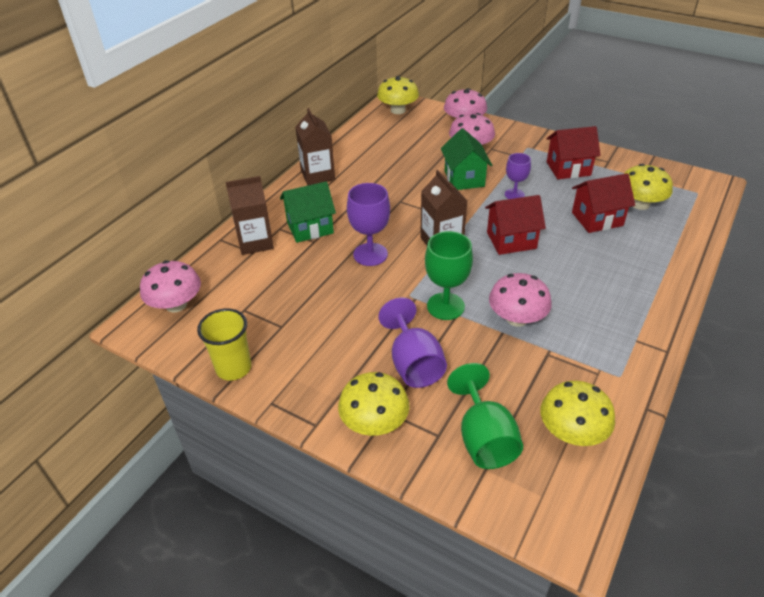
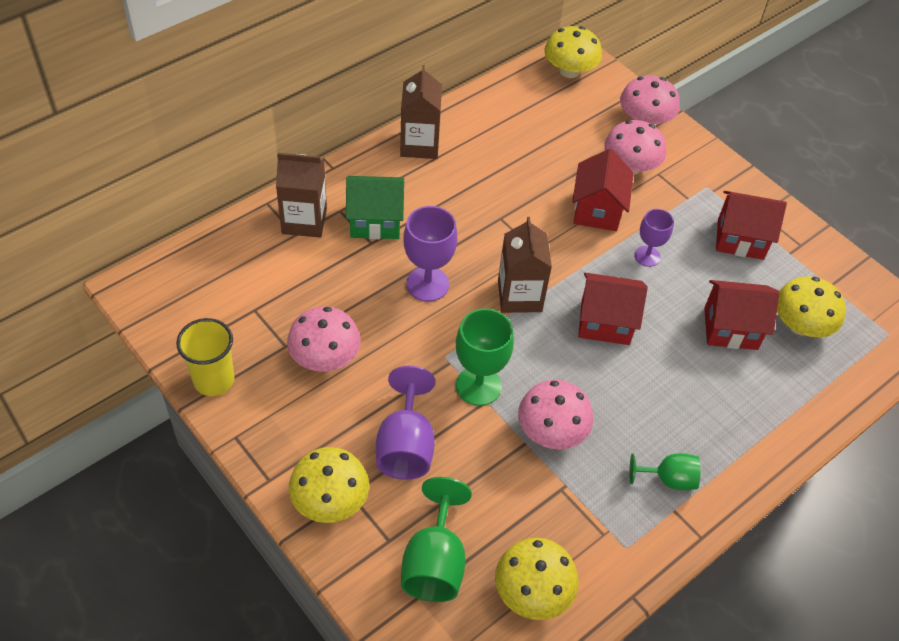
camera: 15 degrees right, 10 degrees up
(176, 304) = (185, 277): pink mushroom -> pink mushroom (325, 357)
(464, 178) = (597, 210): green house -> red house
(619, 321) = (668, 479): none -> green goblet

